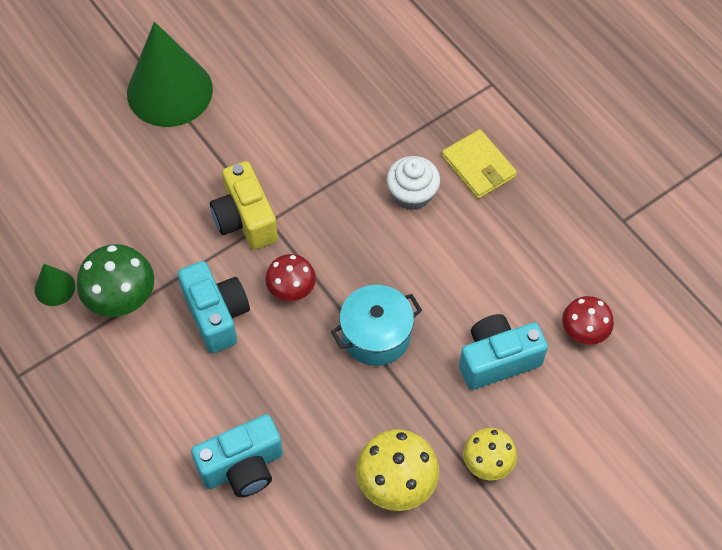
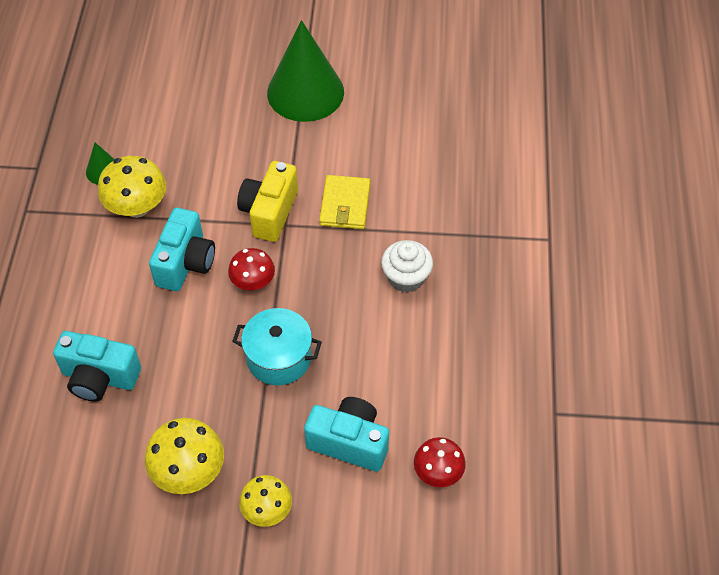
camera: 40 degrees right, 5 degrees down
(121, 298) = (137, 207): green mushroom -> yellow mushroom
(478, 166) = (477, 292): yellow wallet -> yellow wallet (345, 204)

